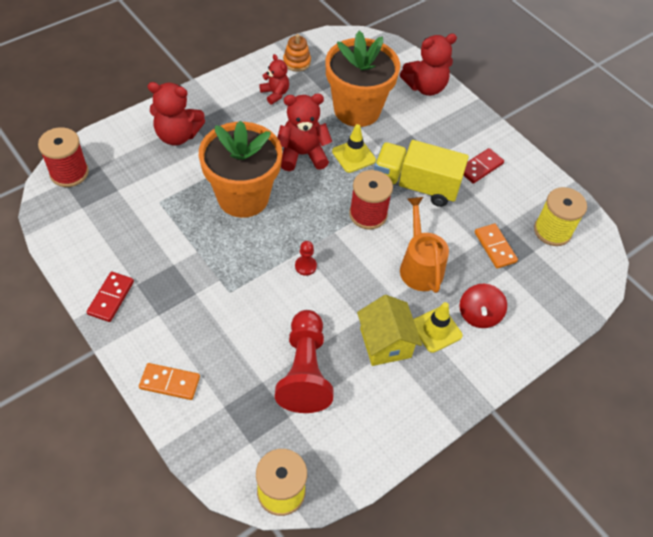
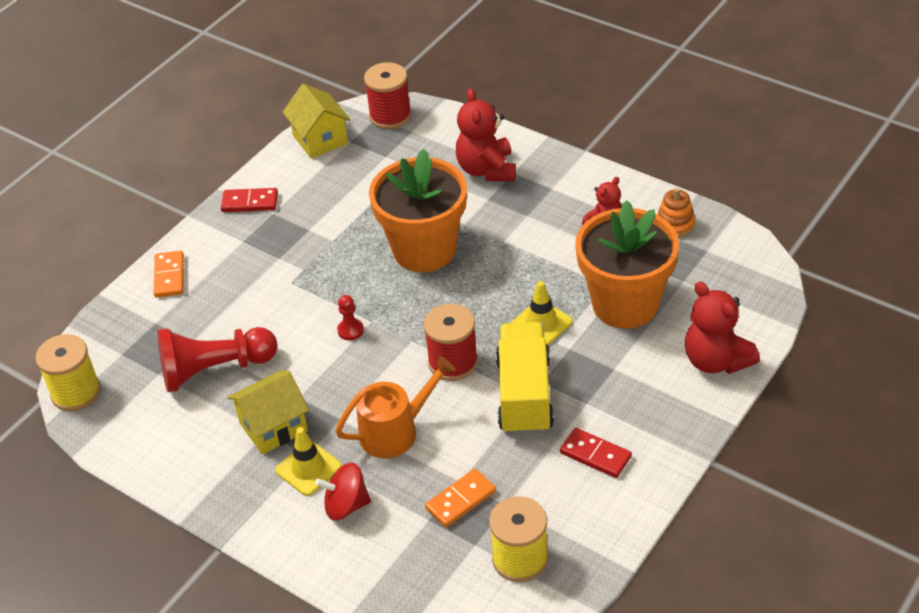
camera: 80 degrees right, 10 degrees down
(63, 227) = (320, 139): none -> yellow house
(302, 155) = (516, 277): red teddy bear -> none

